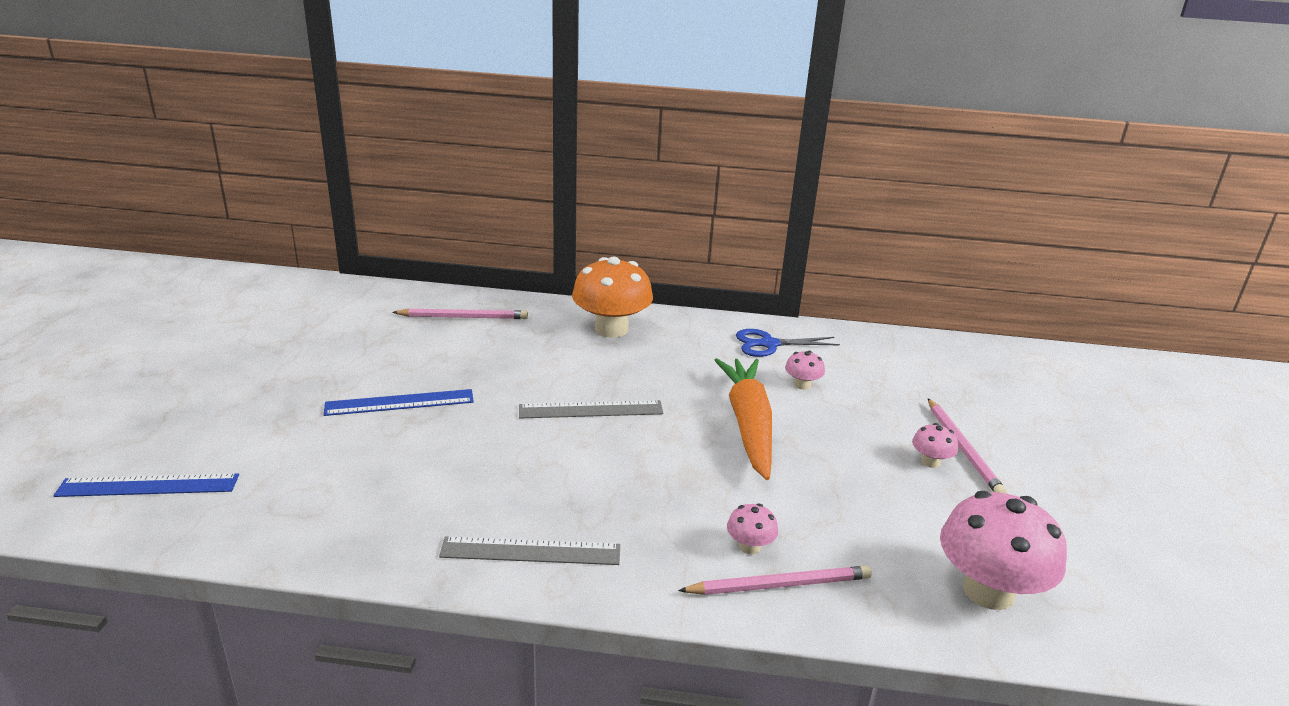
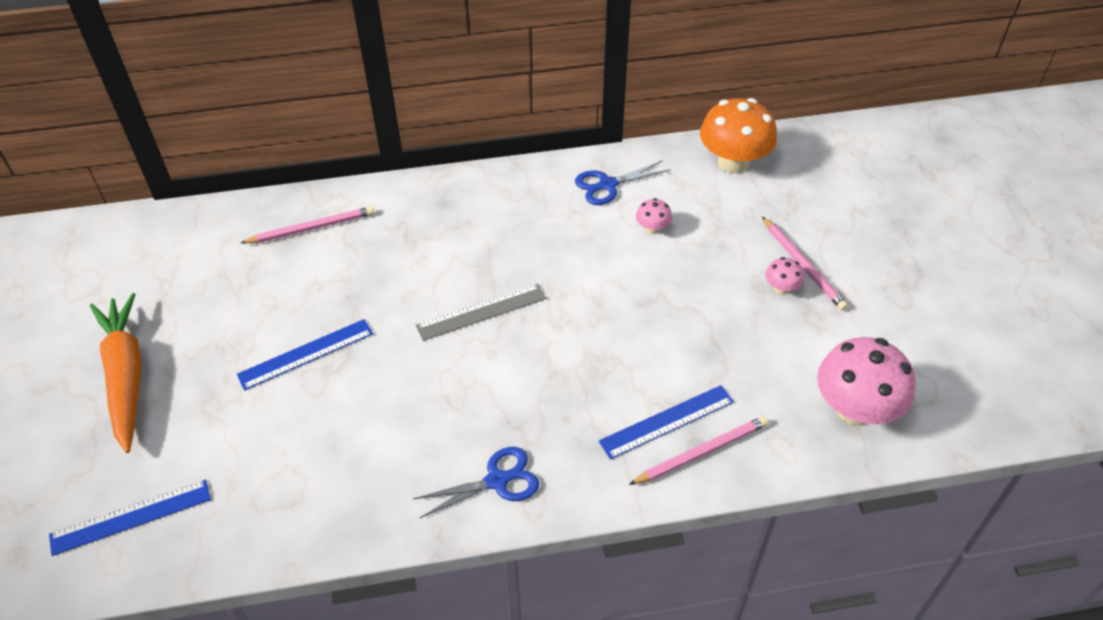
camera: 15 degrees left, 20 degrees up
(531, 551) = (497, 481): grey ruler -> blue scissors
(611, 329) = (458, 205): orange mushroom -> orange mushroom (733, 162)
(748, 425) = (622, 290): orange carrot -> orange carrot (126, 377)
(749, 546) = (667, 422): pink mushroom -> blue ruler

